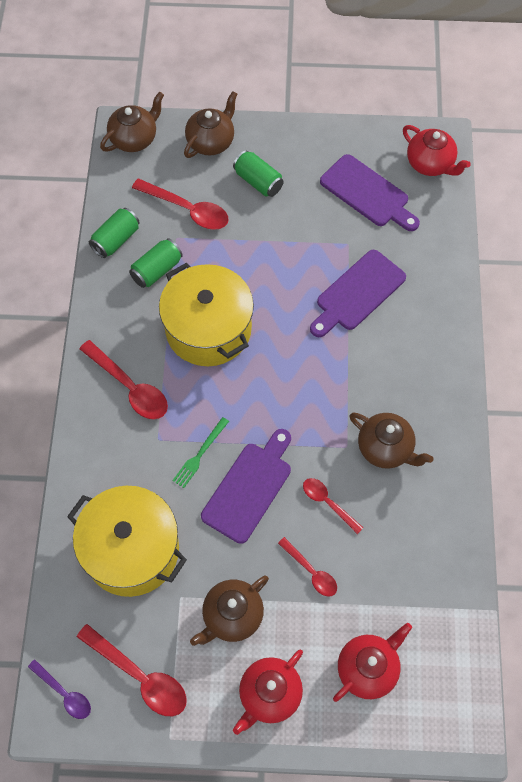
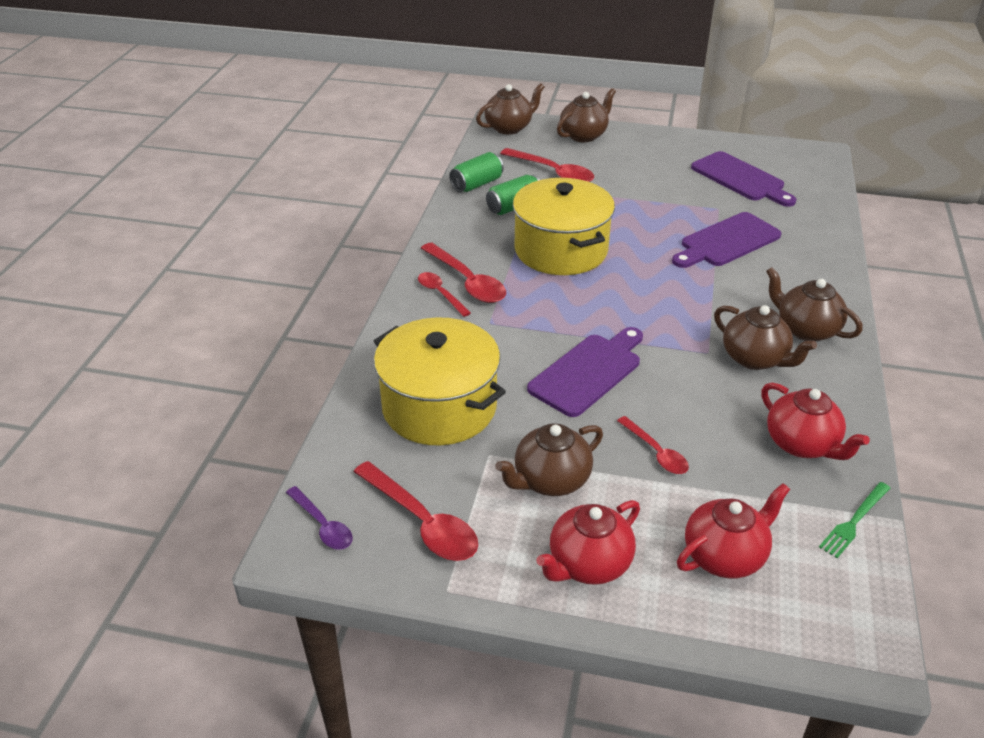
camera: 10 degrees right, 25 degrees down
(200, 454) = (535, 339): green fork -> green fork (854, 521)
(258, 181) = (627, 162): green can -> none
(328, 503) = (682, 395): red spoon -> red spoon (440, 294)
(427, 404) = (806, 329): none -> brown teapot
(430, 164) = (807, 166): red teapot -> red teapot (802, 444)

